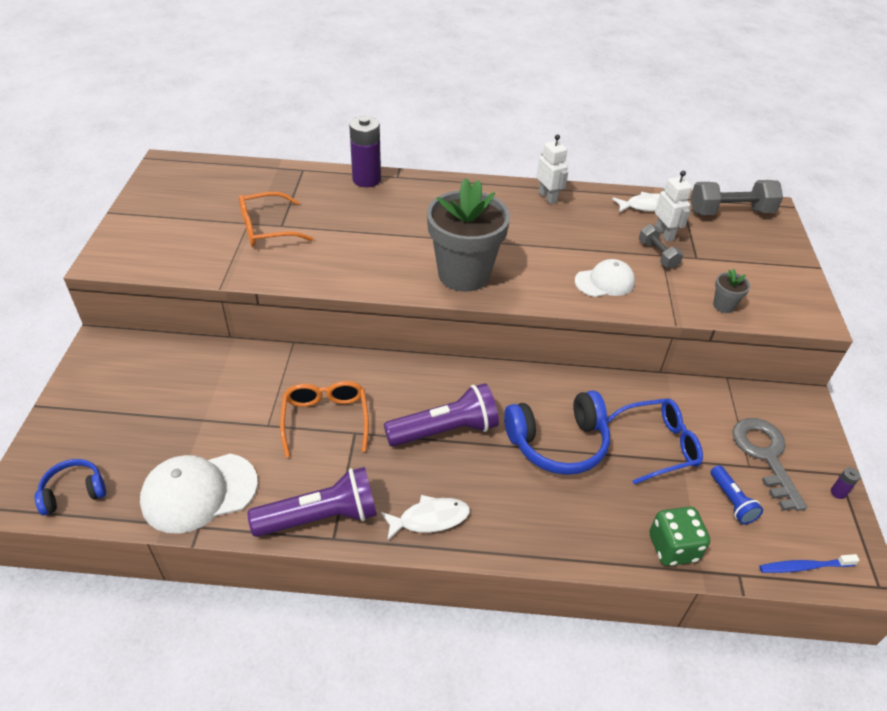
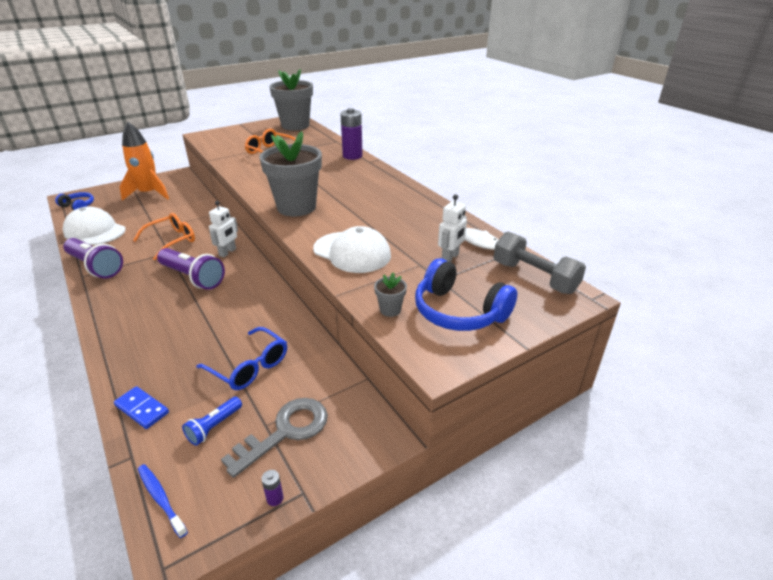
camera: 55 degrees right, 10 degrees down
(134, 397) = (149, 194): none -> orange rocket
(197, 174) = (295, 126): none -> grey flower pot
(429, 519) = (113, 299): white fish -> none
(548, 197) = (423, 205): white robot -> white robot (228, 252)
(558, 443) = (215, 321): blue headphones -> blue headphones (459, 311)
(605, 282) = (352, 252): white cap -> white cap, size x1.56
(657, 255) = (417, 262): grey dumbbell -> none
(673, 547) = (142, 409): green dice -> blue domino

